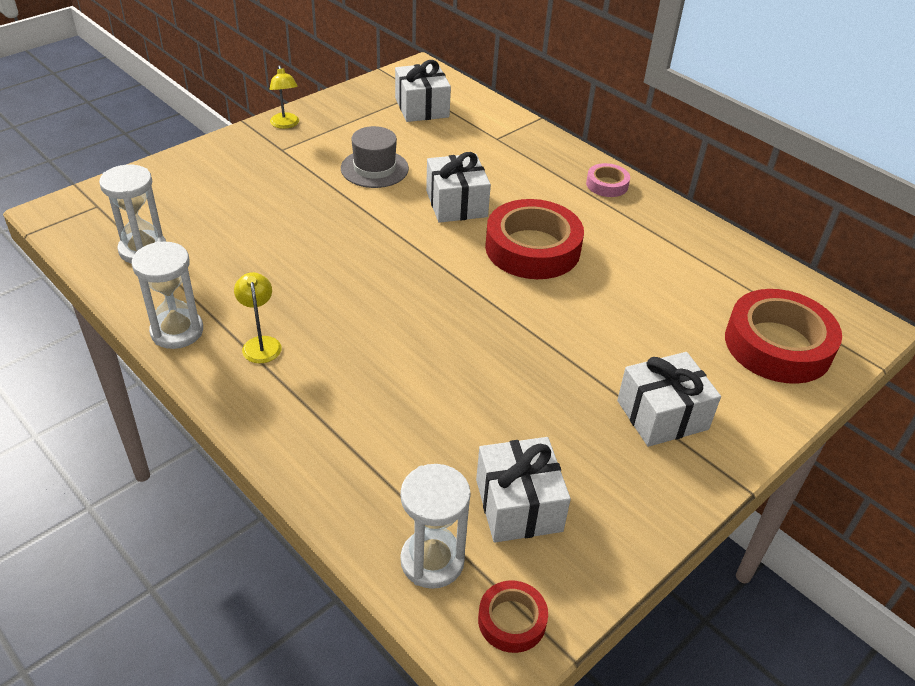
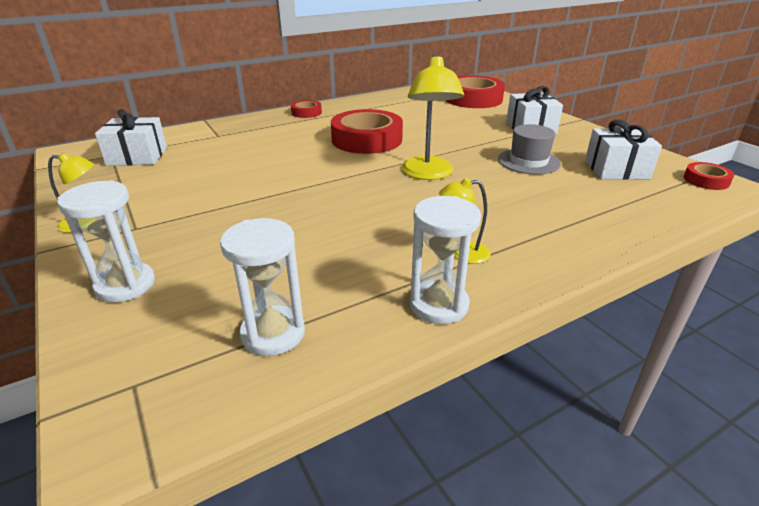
camera: 75 degrees left, 10 degrees down
(374, 168) = (218, 183): grey hat -> grey hat (528, 161)
(432, 561) = (676, 198): white hourglass -> white hourglass (125, 285)
(441, 309) = (428, 174): none -> yellow lamp
(456, 204) = (297, 157): white gift -> none
(607, 184) = (306, 112): pink tape -> red tape

